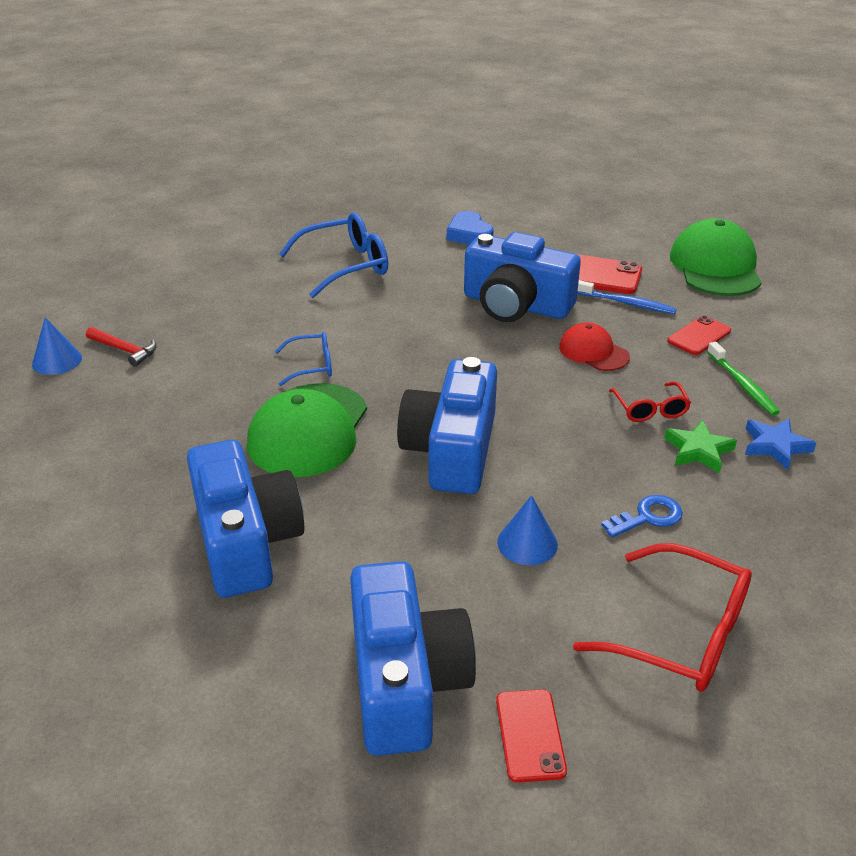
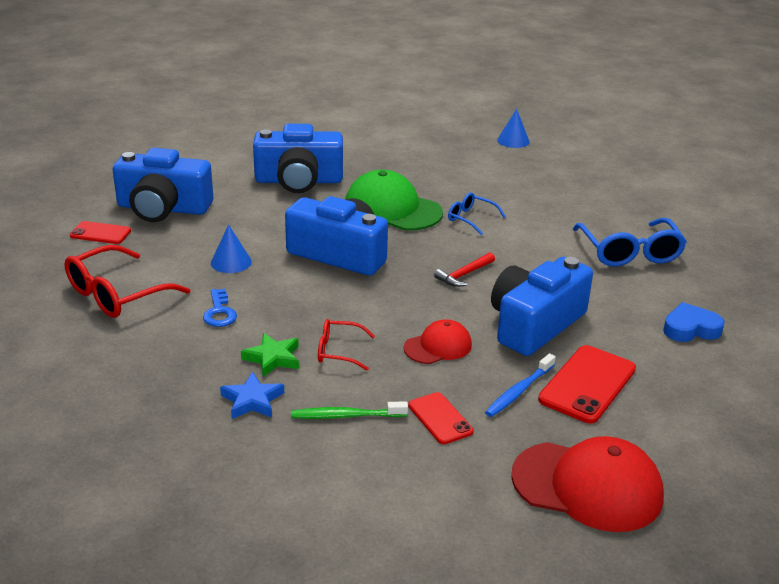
camera: 105 degrees right, 5 degrees down
(124, 350) = (518, 160): red hammer -> red hammer (464, 275)
(311, 366) = (471, 219): blue glasses -> blue glasses turned 120 degrees clockwise
(715, 266) = (587, 486): green cap -> red cap

